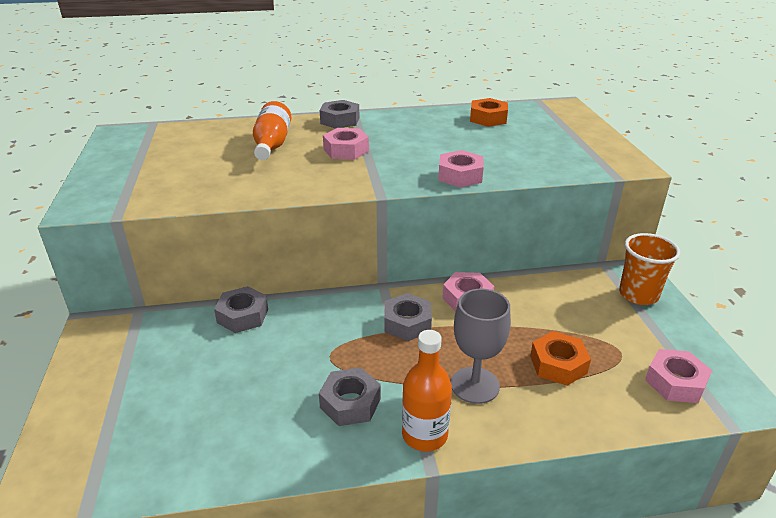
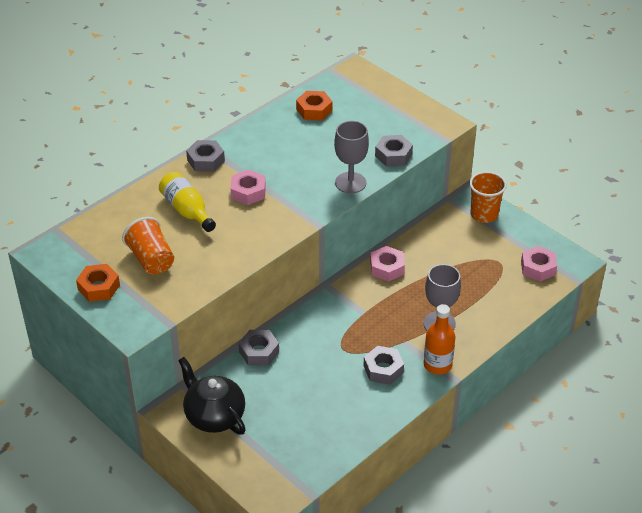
camera: 35 degrees left, 10 degrees up
(121, 354) = (214, 416): none -> black teapot
(186, 165) = (151, 259): none -> orange cup
(272, 145) = (187, 210): orange bottle -> yellow bottle
(407, 323) = (367, 304): grey nut -> grey nut (393, 155)
(460, 176) = (350, 183): pink nut -> grey goblet
(558, 364) = (473, 287): orange nut -> orange nut (99, 287)

